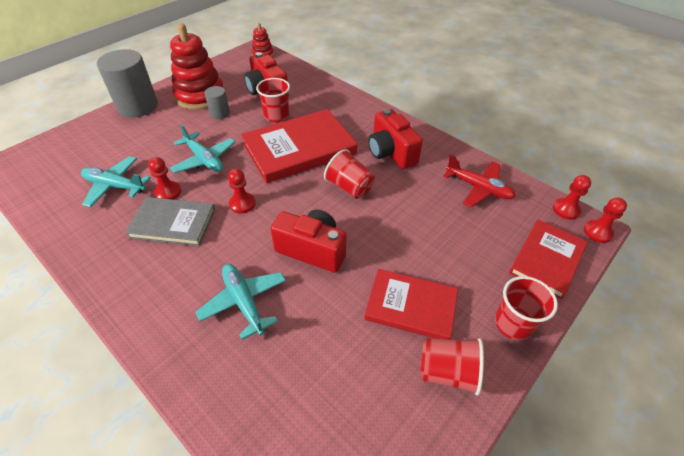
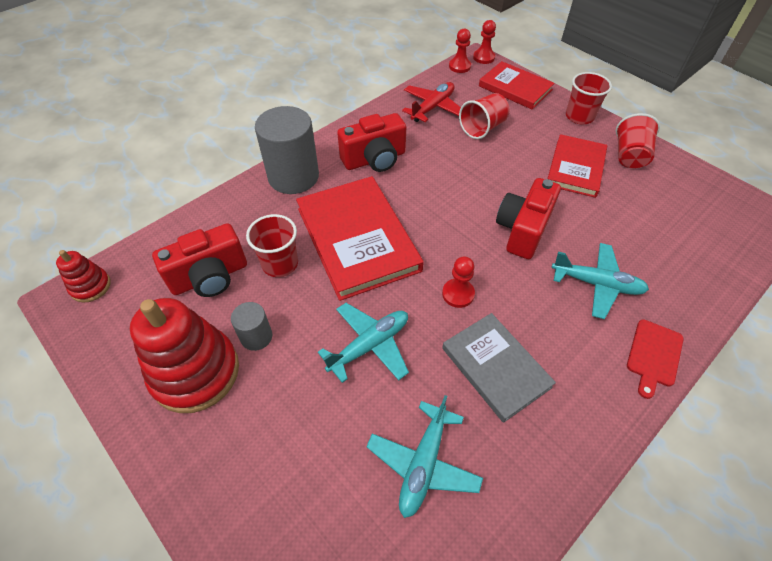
camera: 85 degrees left, 5 degrees up
(138, 106) = (199, 479): grey cylinder -> grey cylinder (293, 176)
(158, 336) = (654, 355): none -> red cutting board
(168, 192) = (437, 383): red pawn -> none
(173, 223) = (495, 367): grey book -> grey book turned 45 degrees counterclockwise
(244, 302) = (596, 284): turquoise plane -> turquoise plane turned 135 degrees counterclockwise
(349, 187) = (430, 196): red cup -> red cup (482, 128)

